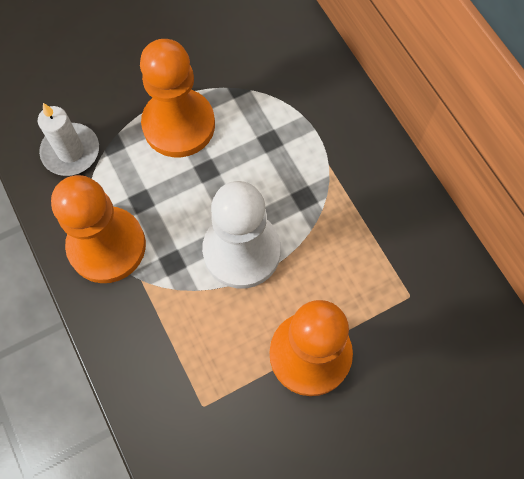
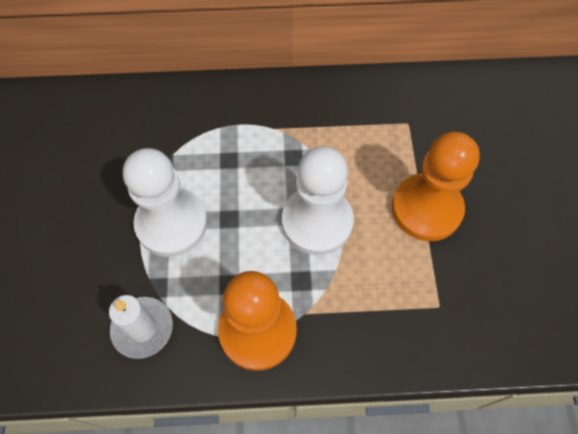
camera: 65 degrees left, 5 degrees down
(179, 125) = (171, 223): orange pawn -> white pawn

